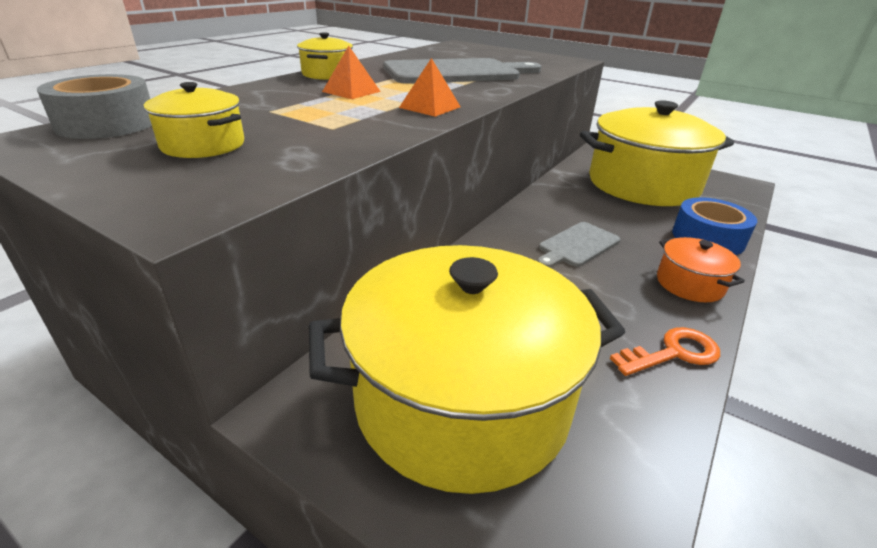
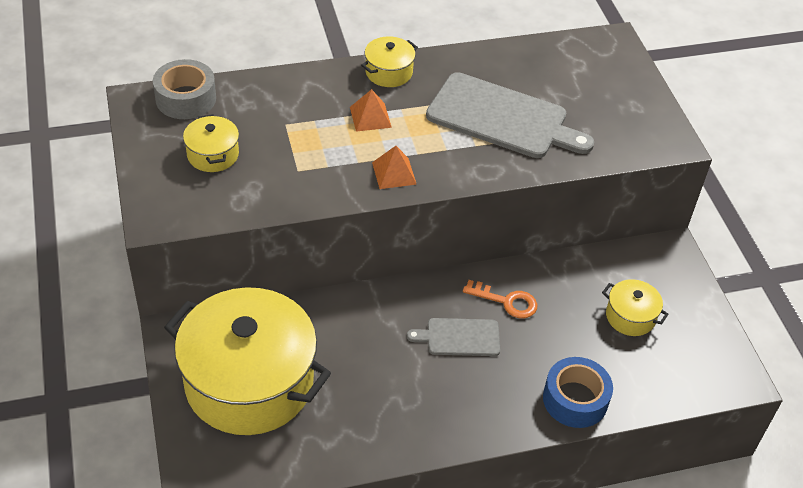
camera: 40 degrees right, 15 degrees up
(643, 185) = (630, 317): yellow pot -> yellow pot, size x0.42
(673, 353) = (389, 442): orange key -> orange key (506, 301)
(689, 284) = (484, 418): orange pot -> none

